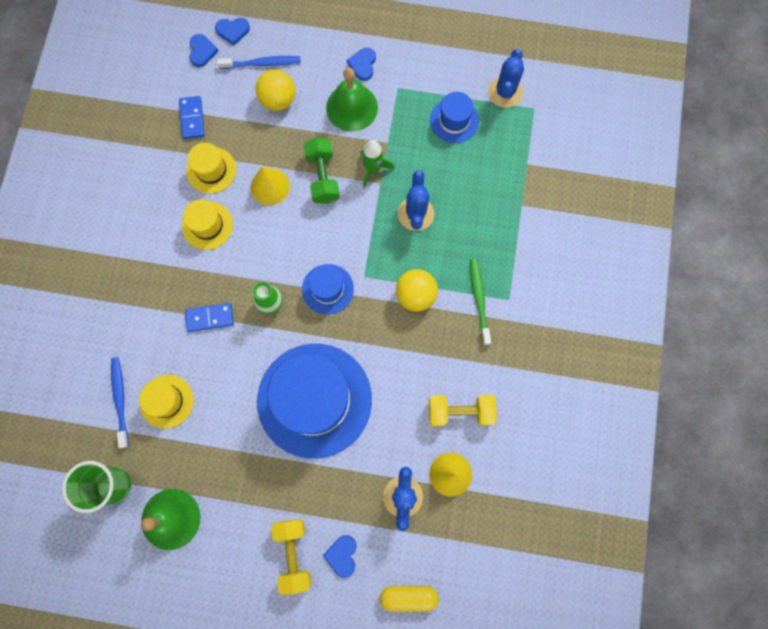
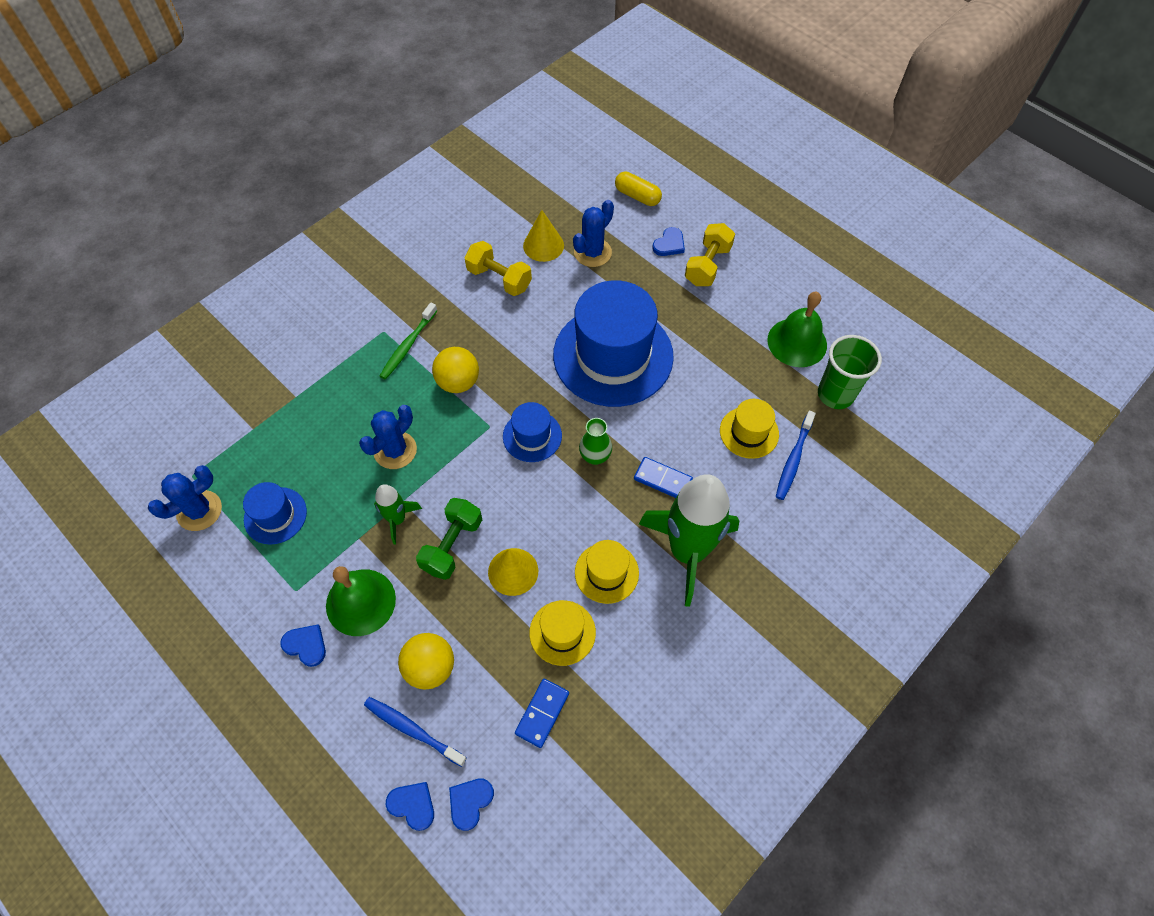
camera: 145 degrees left, 15 degrees down
(161, 275) = (687, 551): none -> green rocket
(363, 64) = (306, 645): blue heart -> blue heart turned 105 degrees counterclockwise

